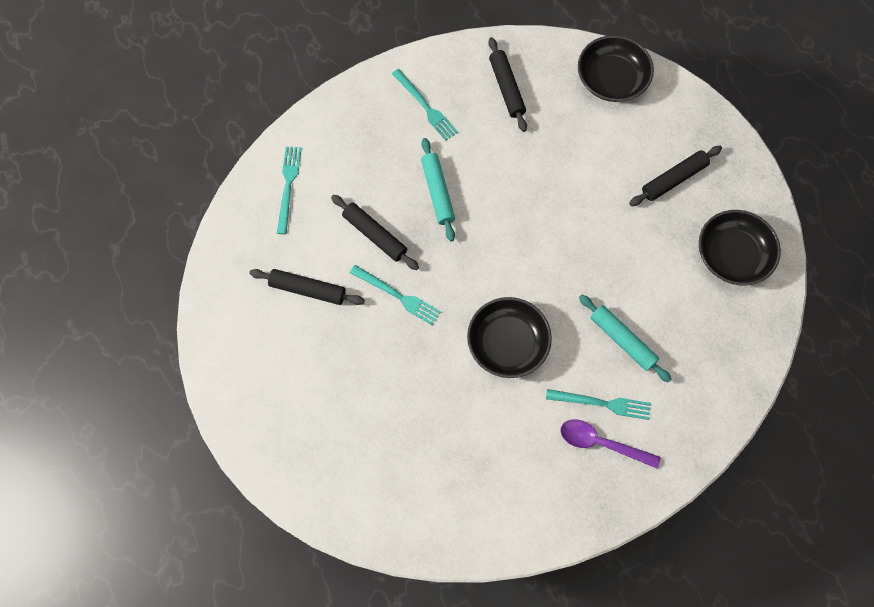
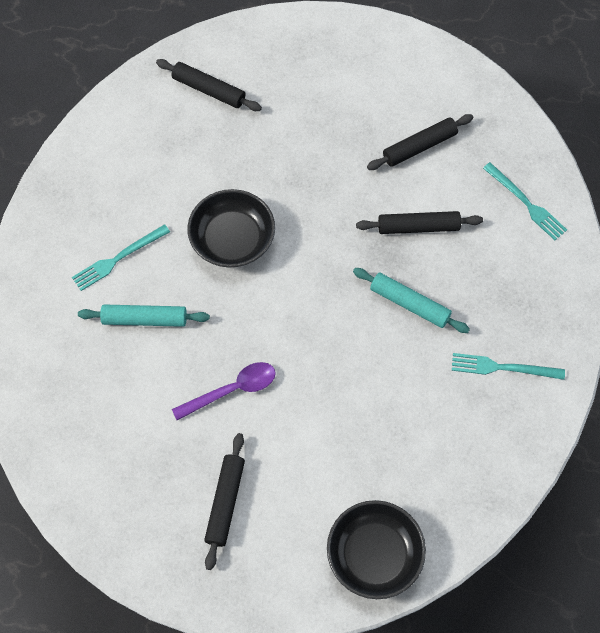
camera: 135 degrees right, 5 degrees down
(397, 295) = (350, 200): turquoise fork -> none
(506, 88) = (456, 452): black rolling pin -> black rolling pin (209, 90)
(601, 443) = (93, 231): purple spoon -> purple spoon (232, 390)
(732, 255) = (112, 476): black bowl -> none

